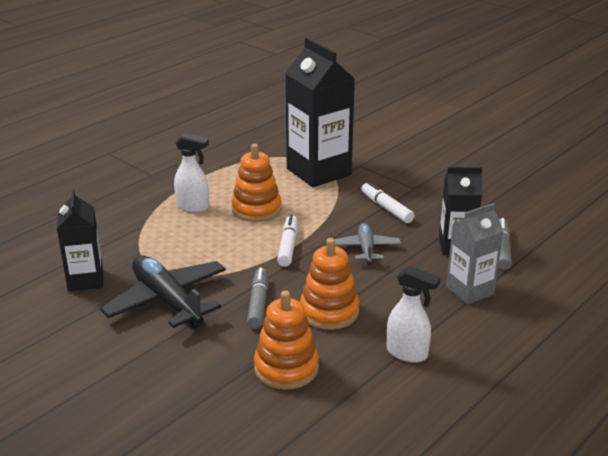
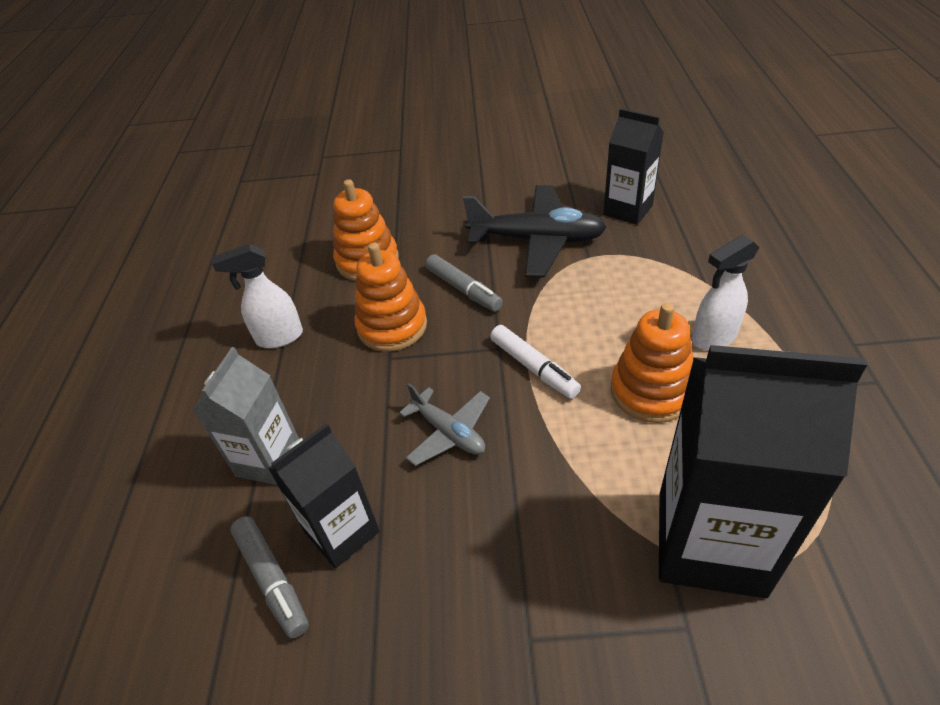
camera: 140 degrees right, 15 degrees up
(386, 208) = (511, 537): white marker -> none

